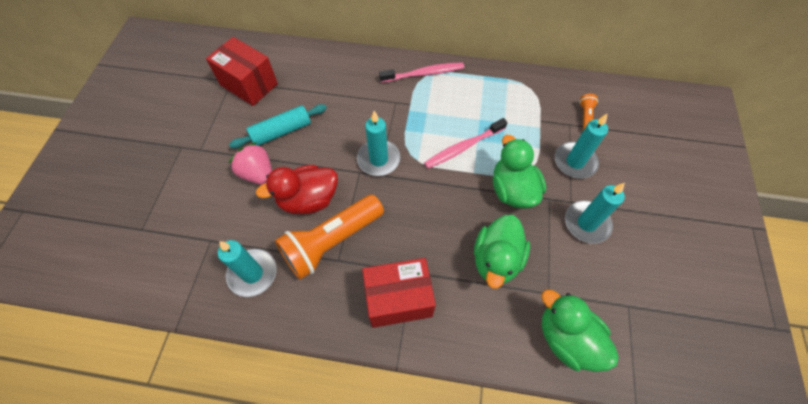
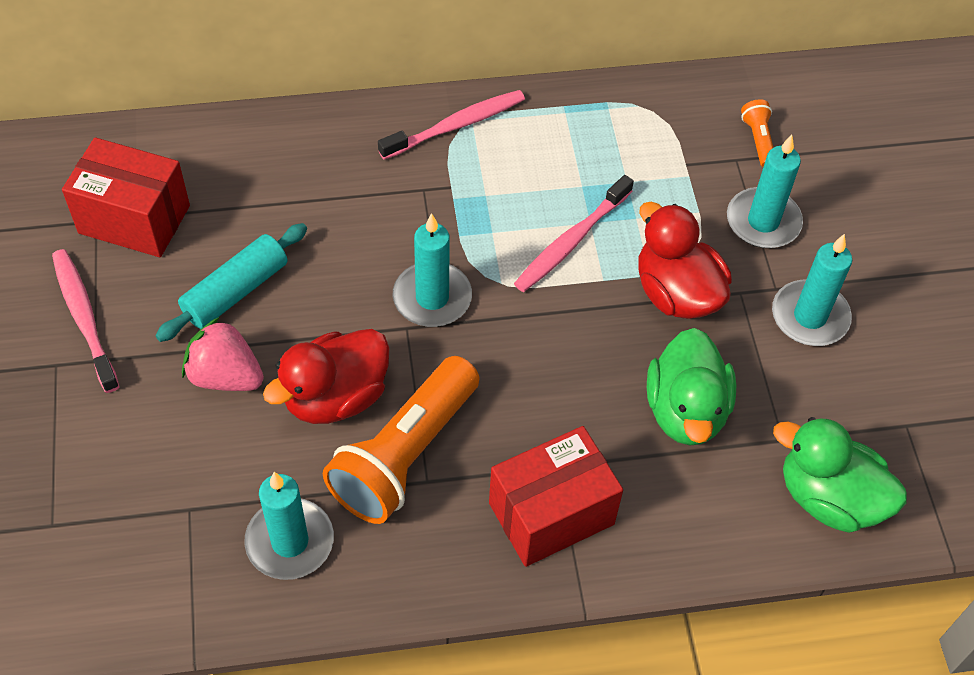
camera: 20 degrees left, 5 degrees down
(204, 127) = (84, 318): none -> pink toothbrush
(512, 190) = (676, 293): green duck -> red duck

